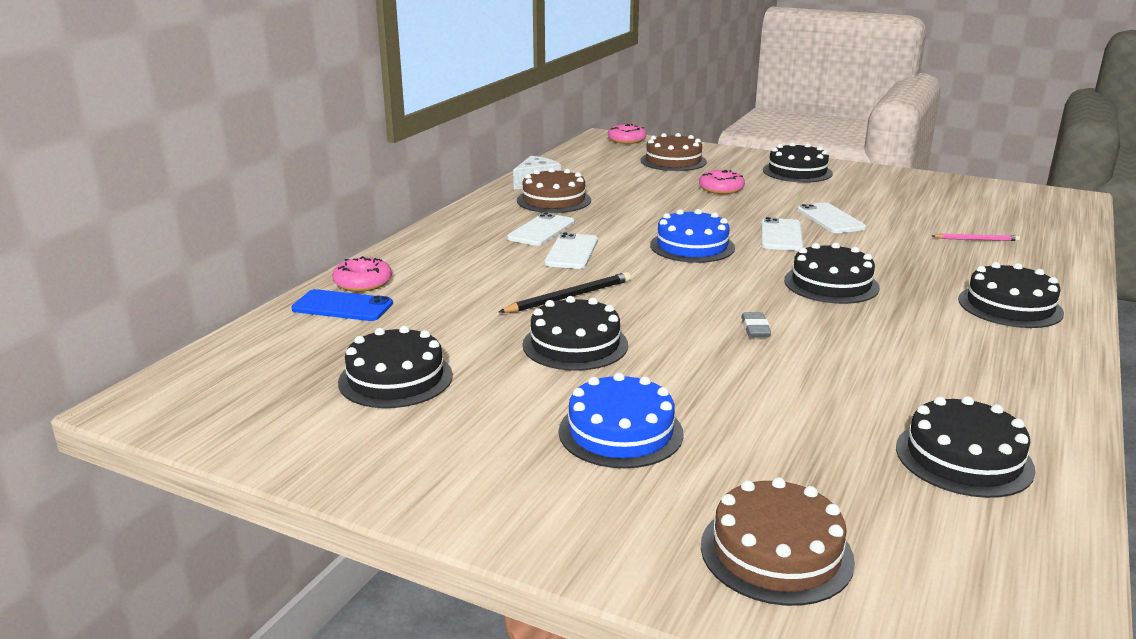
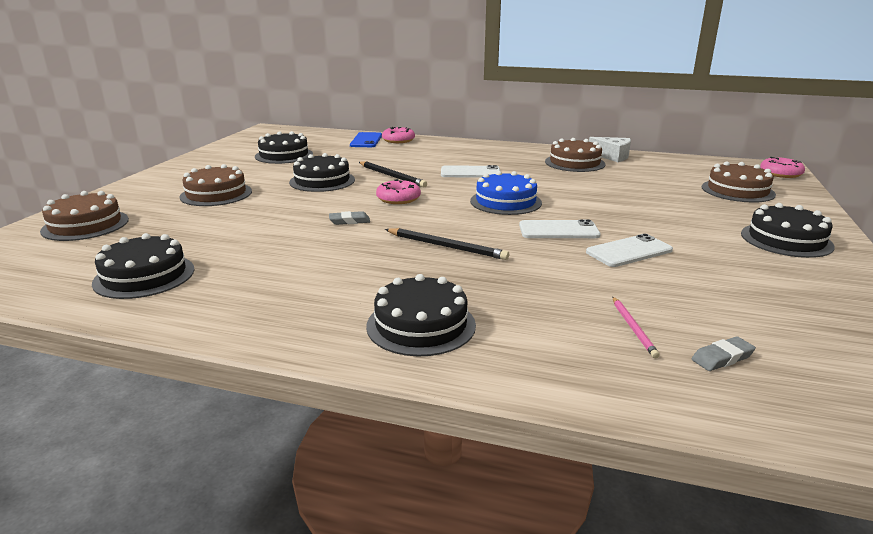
camera: 80 degrees right, 0 degrees up
(541, 230) = (507, 164): white phone -> none
(620, 432) = (216, 194): blue cake -> brown cake
(721, 189) = (672, 208): pink donut -> pink donut (398, 198)
(831, 284) = (446, 246): black cake -> black pencil
(1006, 224) = (722, 358): none -> grey eraser

